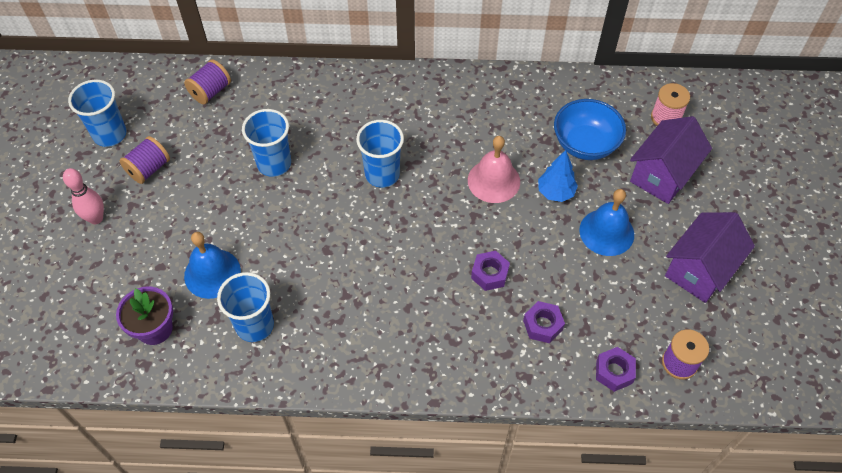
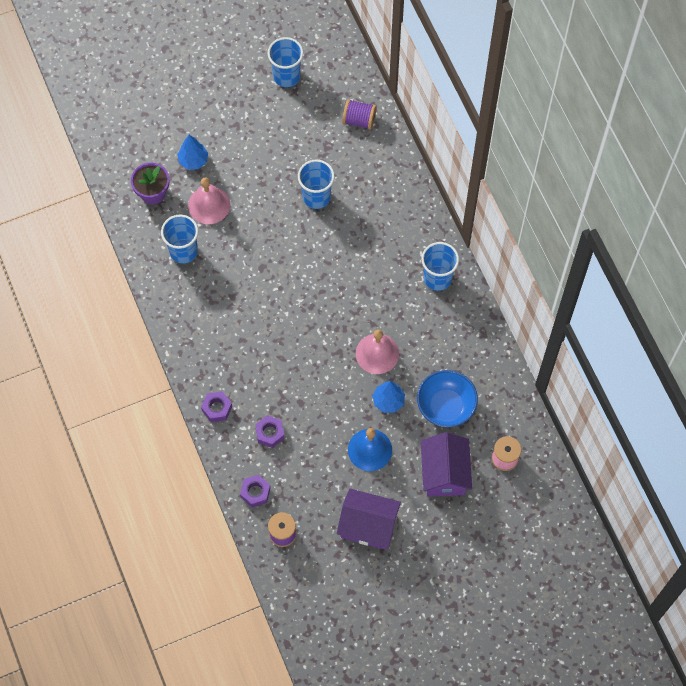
camera: 65 degrees right, 10 degrees up
(96, 218) = (215, 109): pink bowling pin -> none
(144, 267) = (193, 160): none -> blue tree
(149, 169) = (270, 118): purple spool -> none
(212, 273) = (209, 205): blue bell -> pink bell
(382, 174) = (344, 274): blue cup -> blue cup (437, 278)
(489, 274) = (294, 382): purple nut -> purple nut (217, 408)
(662, 175) = (444, 473): purple house -> purple house turned 75 degrees clockwise

